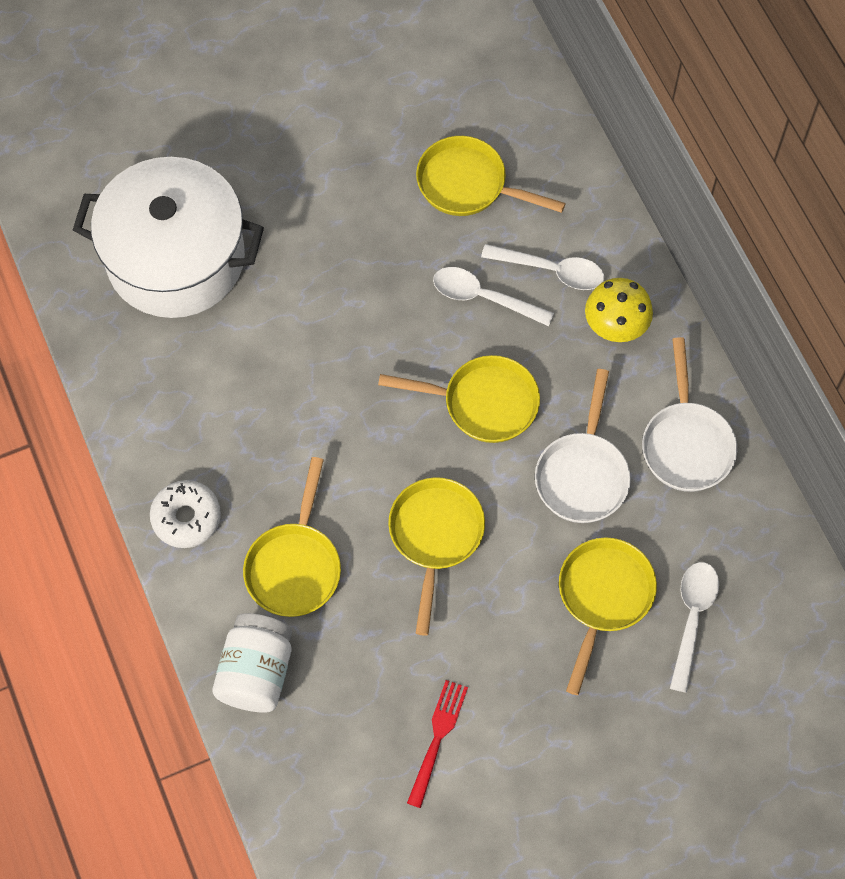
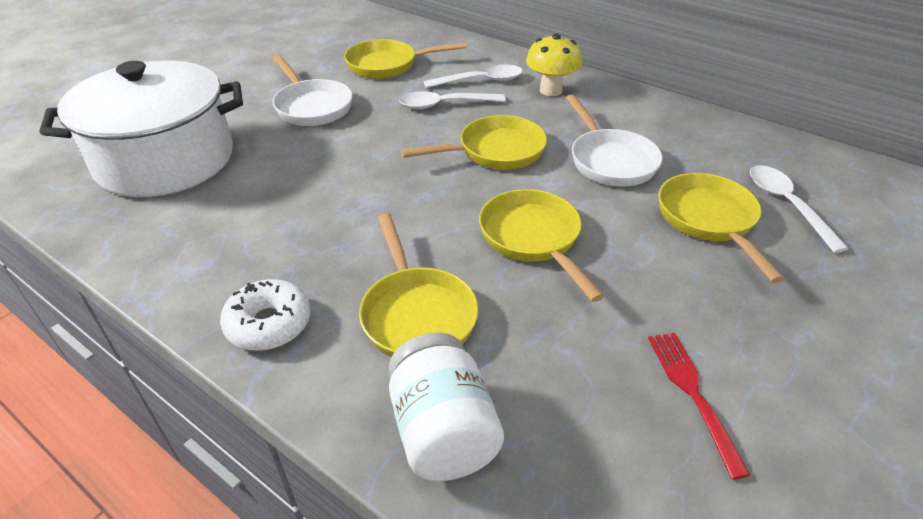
camera: 30 degrees left, 25 degrees down
(686, 443) = (661, 122): white pan -> white pan (311, 106)

